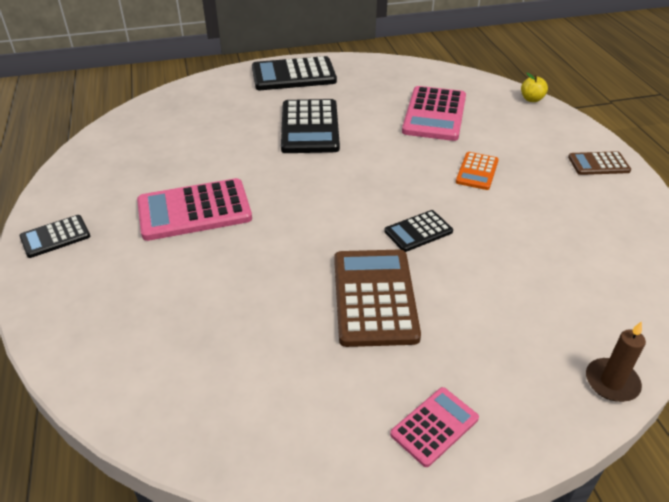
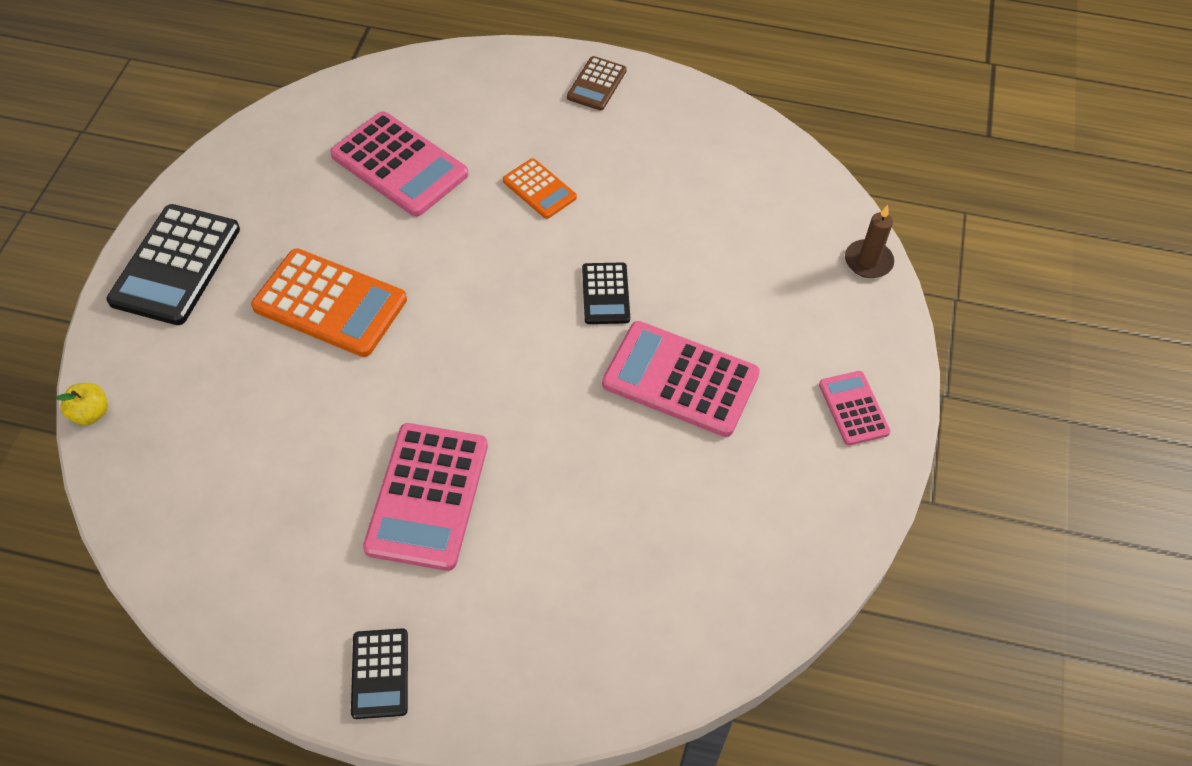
camera: 65 degrees left, 15 degrees up
(309, 127) = (330, 303): black calculator -> orange calculator
(374, 297) = (680, 379): brown calculator -> pink calculator
(531, 99) = (438, 60): yellow apple -> yellow apple (91, 413)

